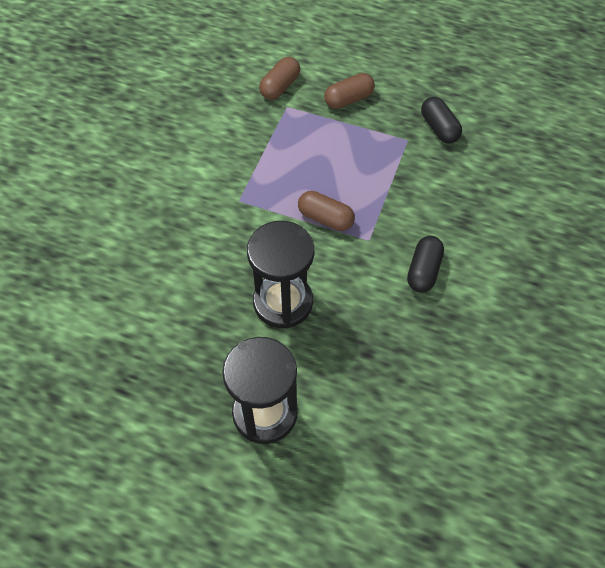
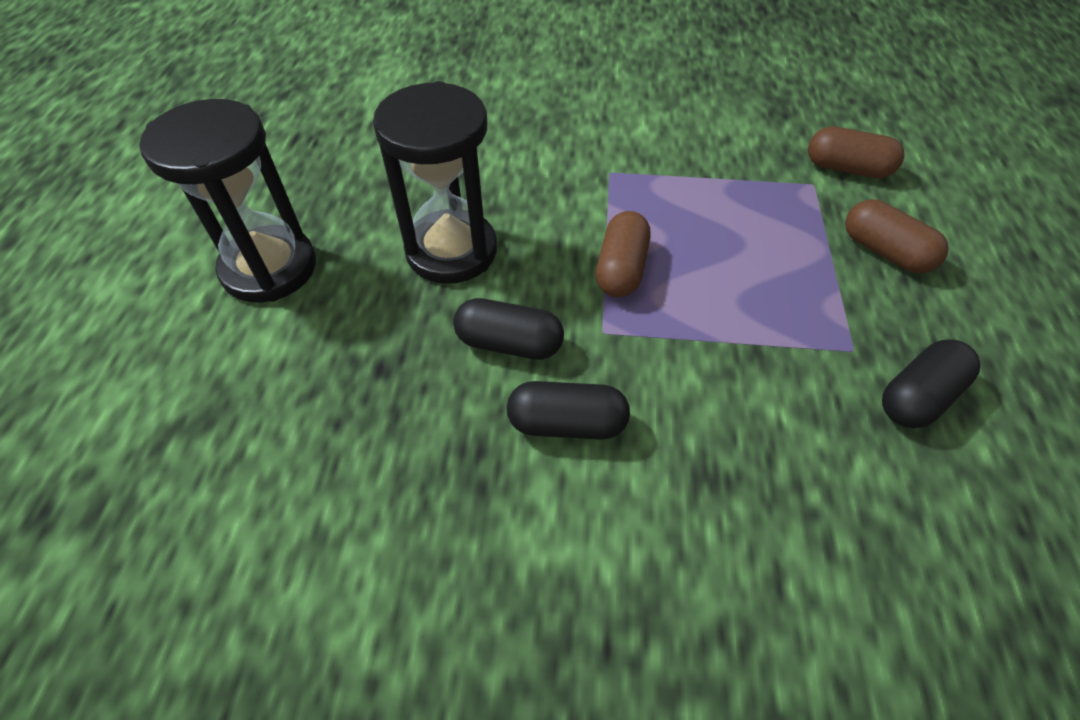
camera: 75 degrees right, 5 degrees down
(365, 286) = (509, 343): none -> black capsule

